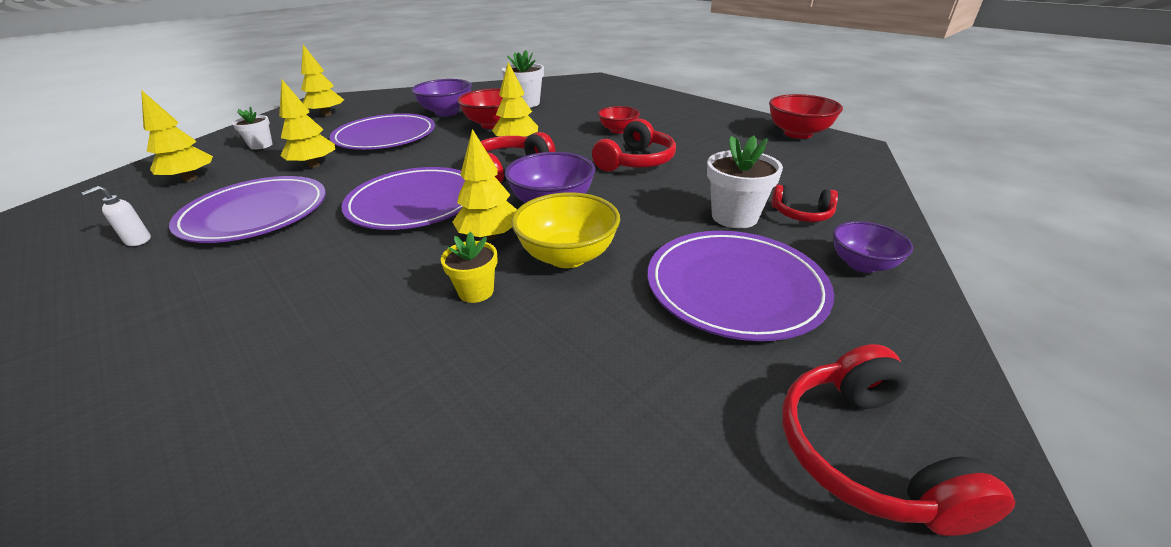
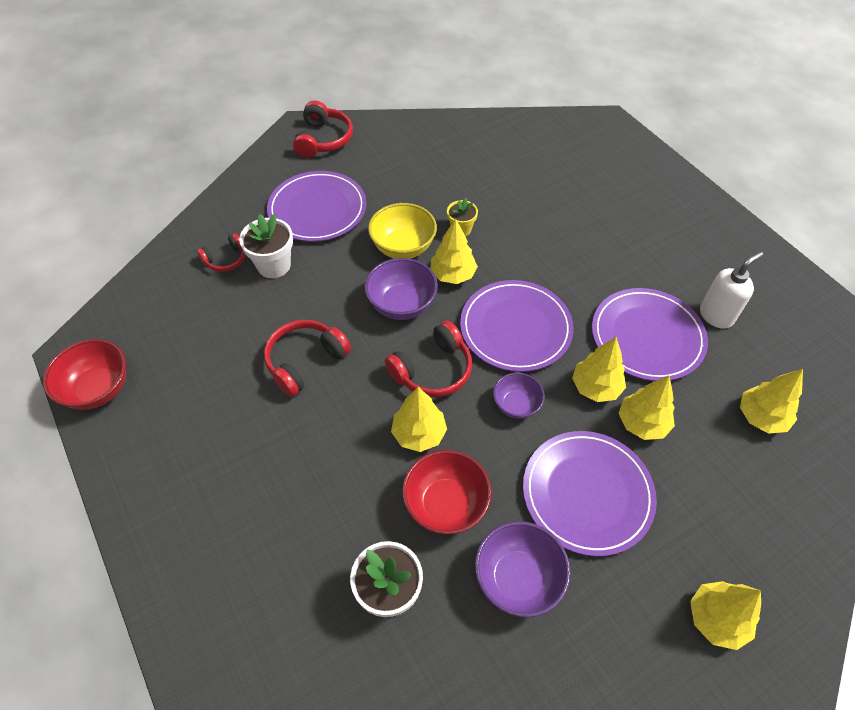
camera: 170 degrees left, 20 degrees up
(138, 241) = (716, 315): white soap dispenser -> white soap dispenser, size x1.81
(261, 145) = (743, 499): white flower pot -> none
(345, 177) = (595, 387): none -> yellow tree
(618, 130) = (290, 445): red bowl -> none
(801, 214) = (226, 259): red headphones -> red headphones turned 120 degrees clockwise
(862, 264) = (235, 212): purple bowl -> purple bowl (516, 405)

